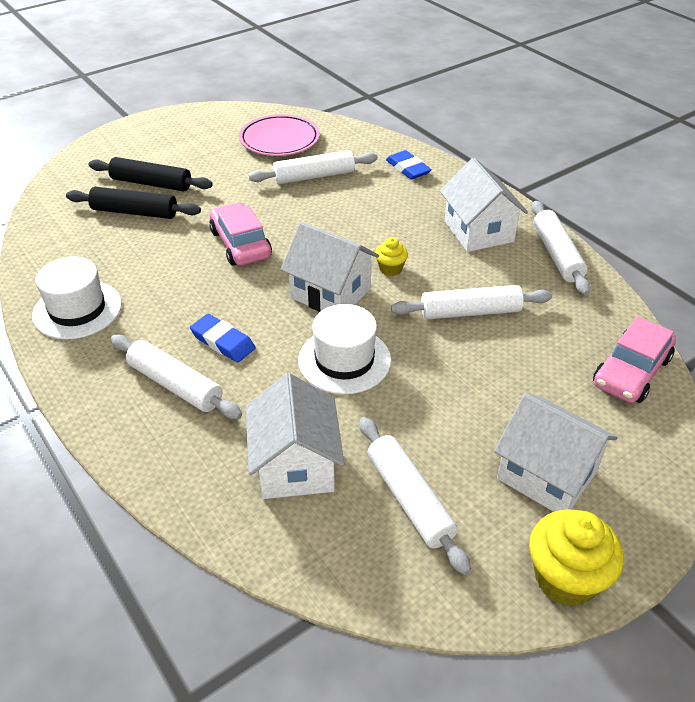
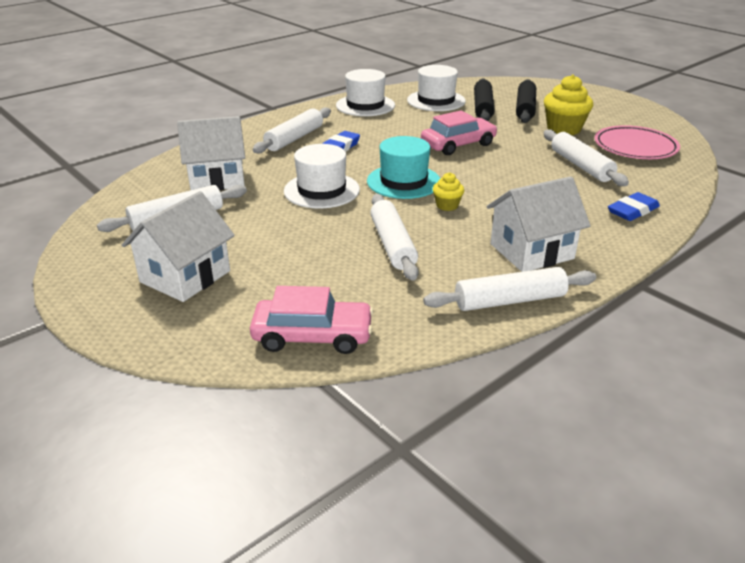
camera: 85 degrees right, 10 degrees down
(92, 245) = (436, 101): none -> white hat
(331, 293) = (403, 181): white house -> turquoise hat
(565, 577) = (85, 279): yellow cupcake -> yellow cupcake (564, 129)
(631, 371) = (312, 336): pink car -> pink car turned 150 degrees clockwise

